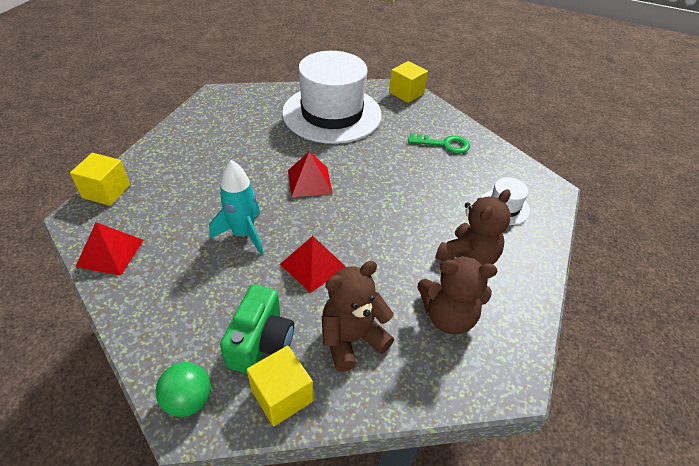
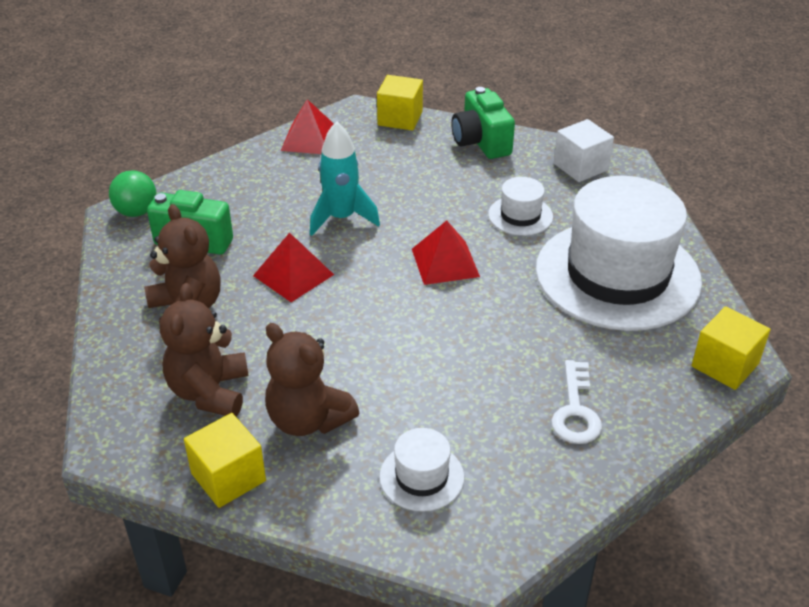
camera: 90 degrees right, 5 degrees down
(165, 150) = (481, 142): none -> green camera
(216, 111) = (581, 167): none -> white cube
(264, 142) = (520, 215): none -> white hat
(282, 396) = (129, 265): yellow cube -> yellow cube (228, 477)
(444, 144) = (575, 411): green key -> white key

